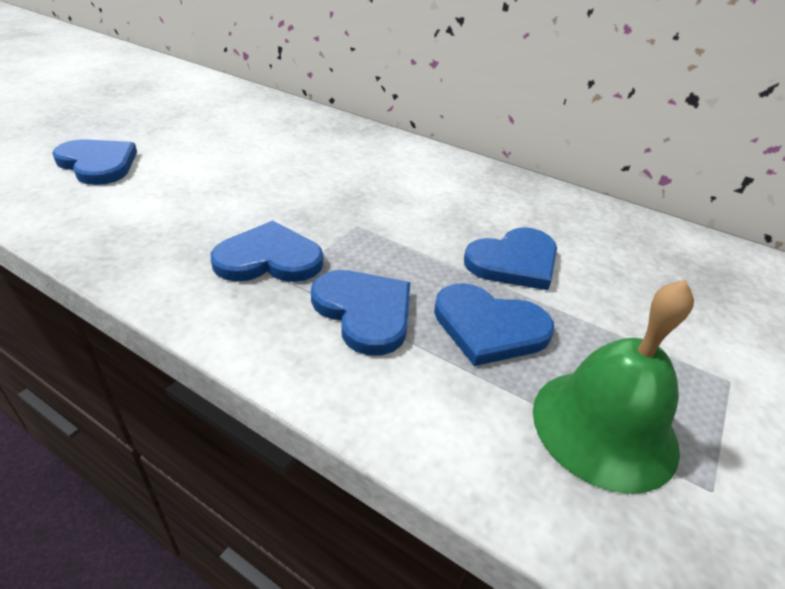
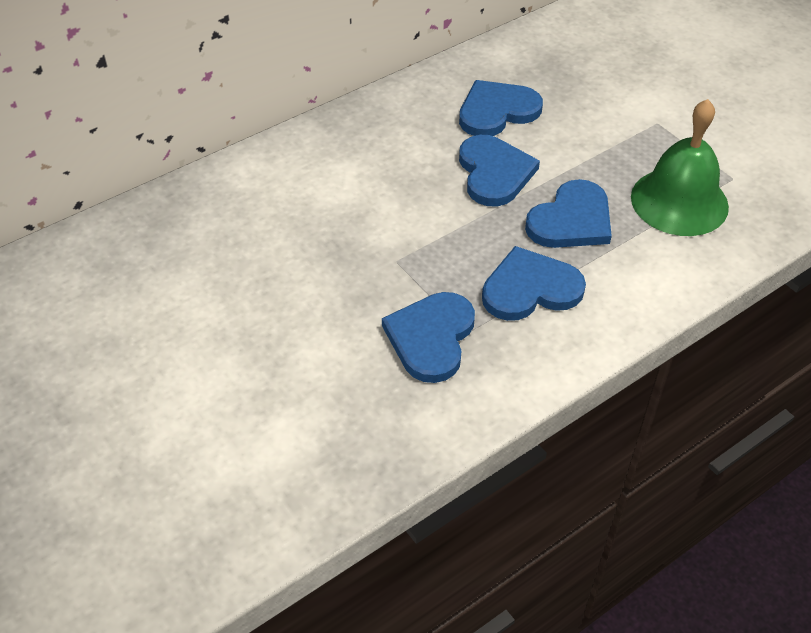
camera: 65 degrees left, 10 degrees up
(98, 164) = (150, 478): blue heart -> blue heart (497, 111)

